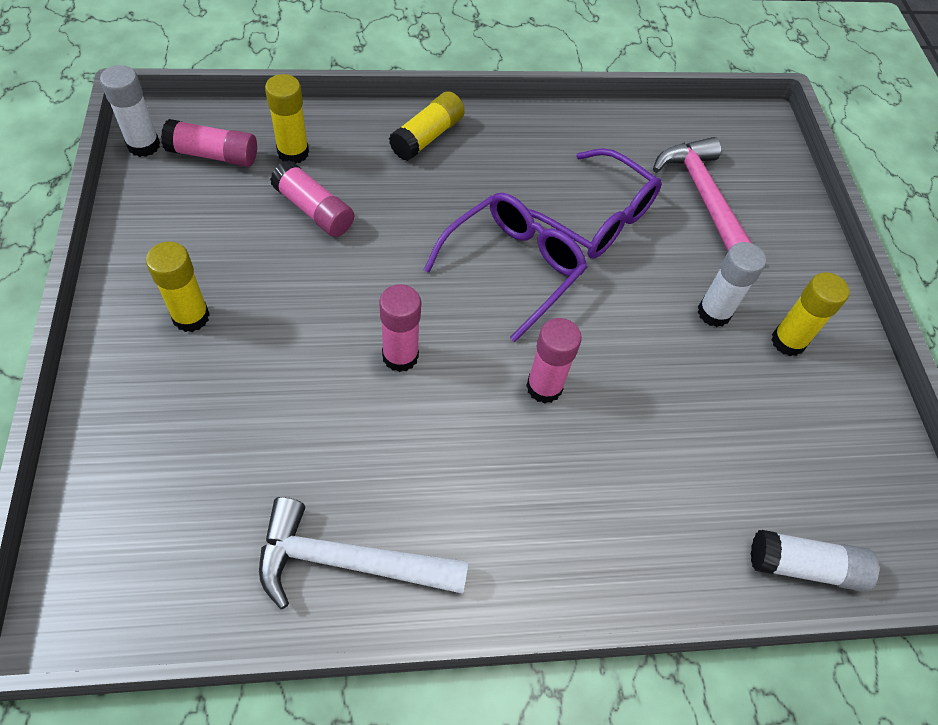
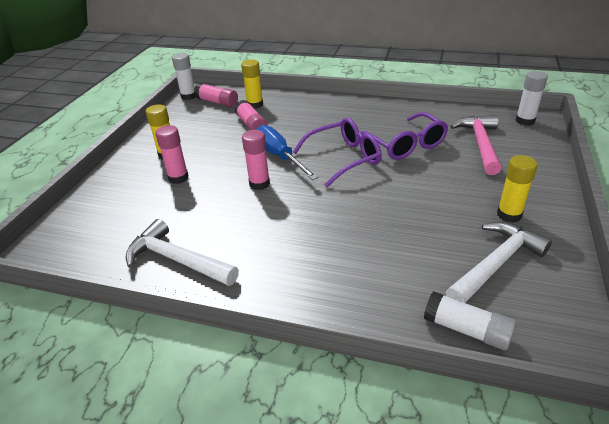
camera: 30 degrees right, 20 degrees down
(403, 282) = (279, 156): none -> blue screwdriver
(427, 137) = (327, 105): yellow glue stick -> none
(544, 387) = (333, 209): pink glue stick -> pink glue stick (178, 178)
(714, 313) = (461, 194): white glue stick -> white glue stick (525, 121)
(801, 441) = (496, 264): none -> white hammer

